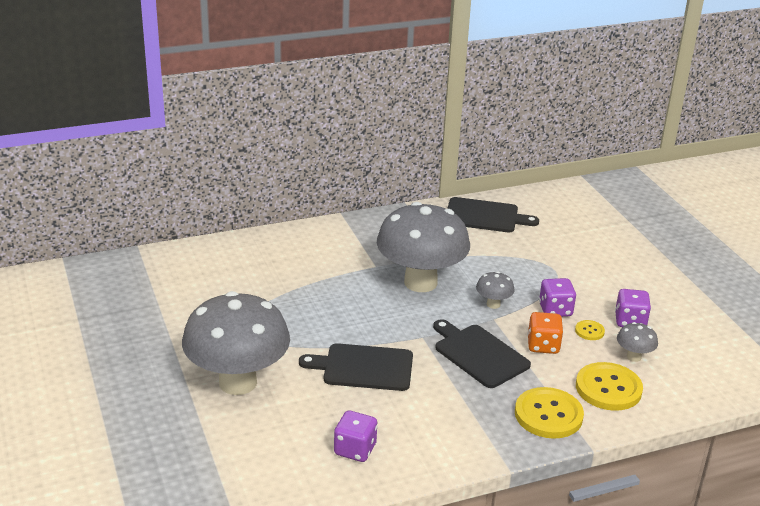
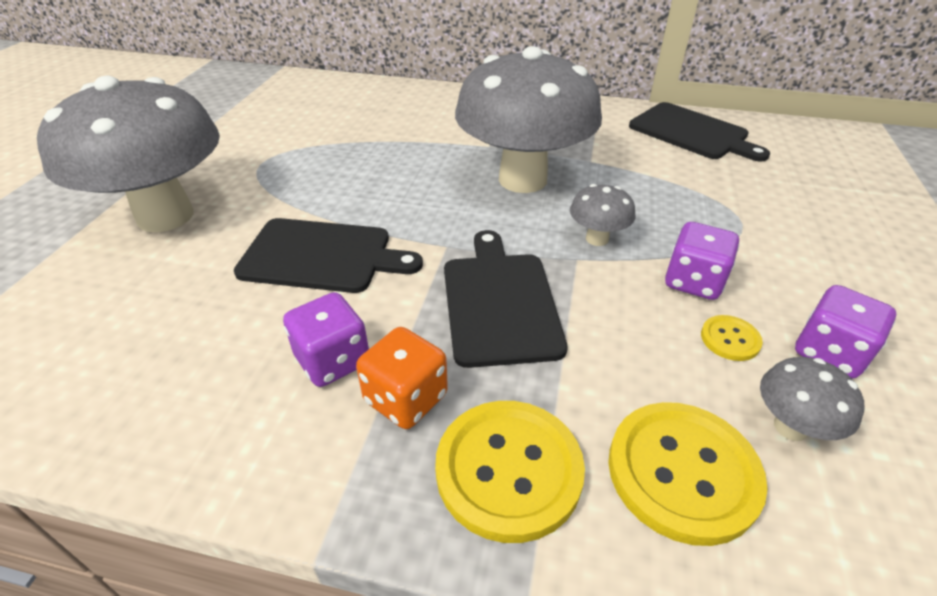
camera: 35 degrees right, 10 degrees up
(355, 449) = (149, 371): purple dice -> purple dice (333, 360)
(364, 367) = (322, 256): black cutting board -> black cutting board turned 150 degrees clockwise
(543, 345) = (620, 331): orange dice -> orange dice (406, 398)

